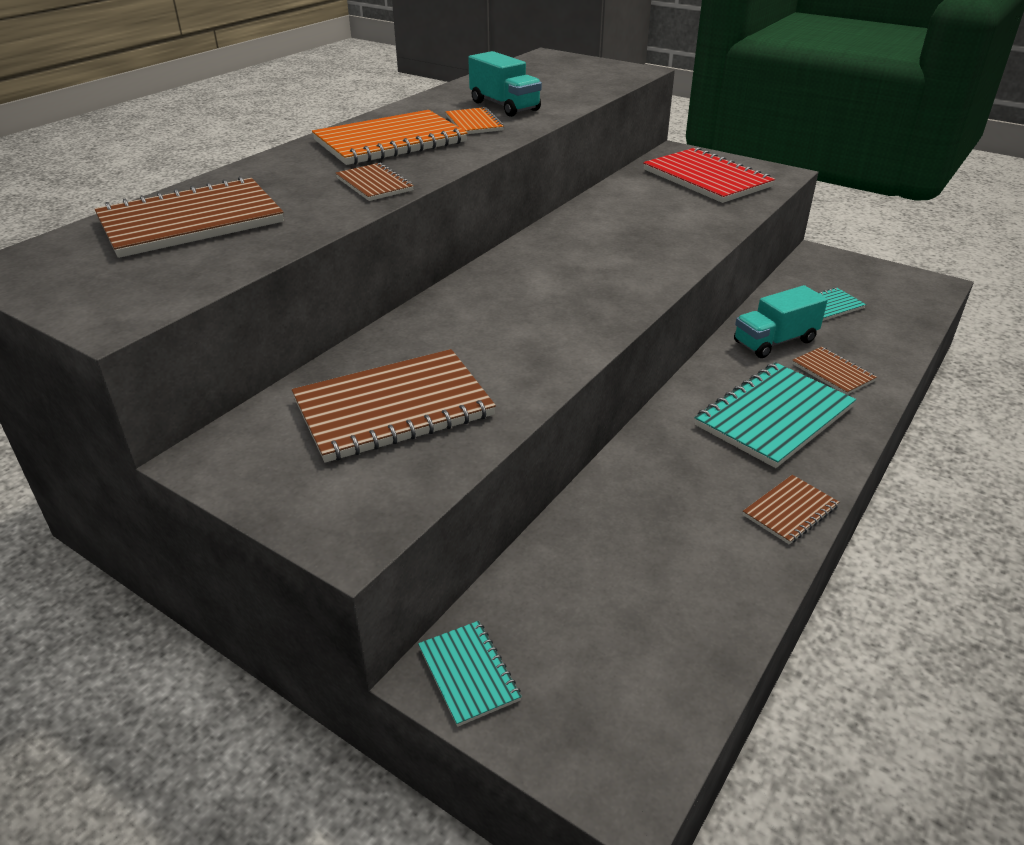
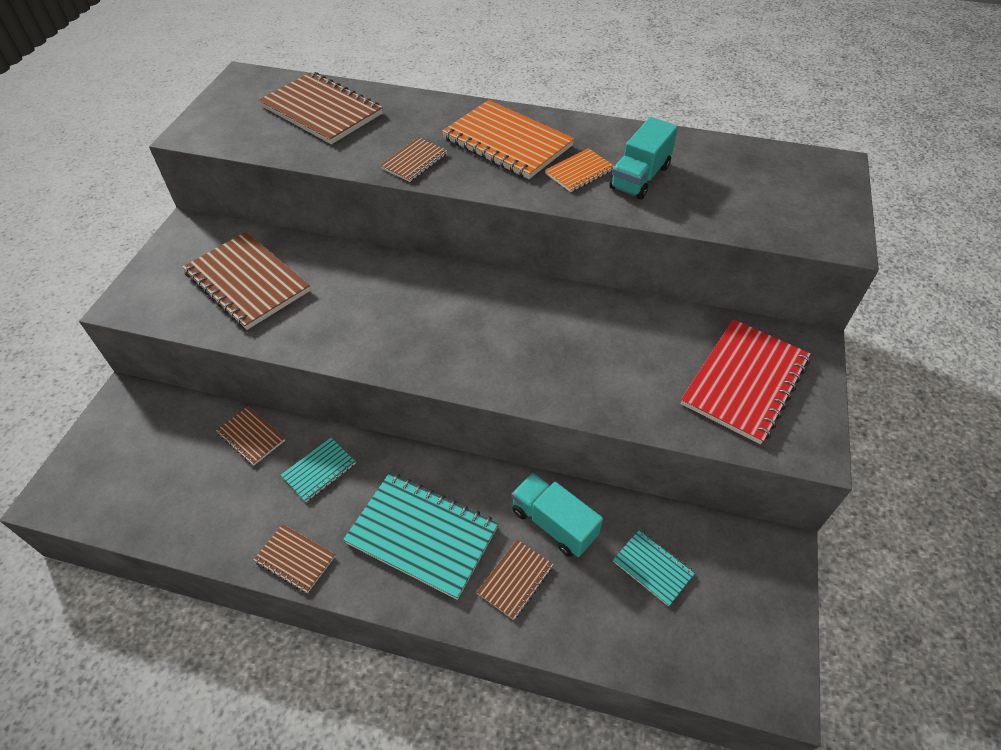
camera: 70 degrees right, 15 degrees up
(468, 674) = (125, 408): turquoise notebook -> turquoise notebook (319, 470)
(590, 531) = (251, 437): none -> brown notebook

